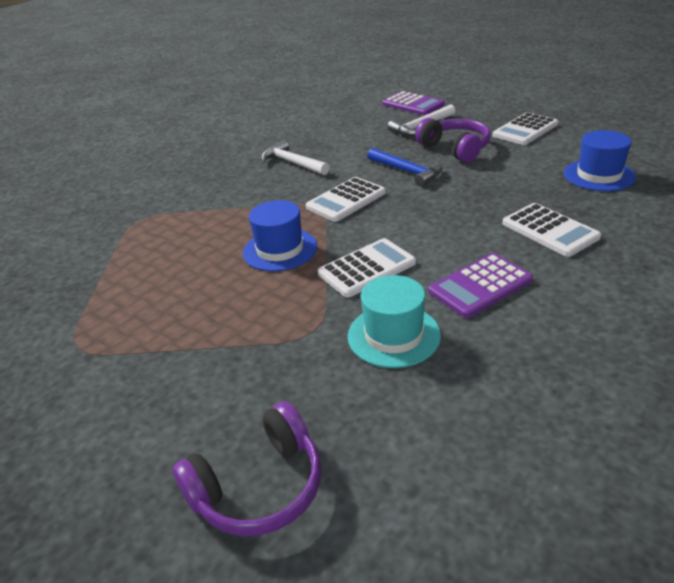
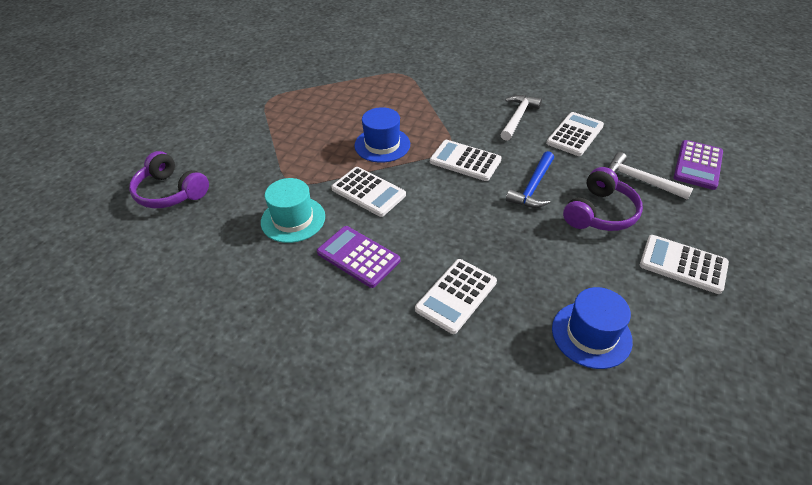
camera: 70 degrees right, 10 degrees up
(340, 141) = (575, 134): none -> white calculator

